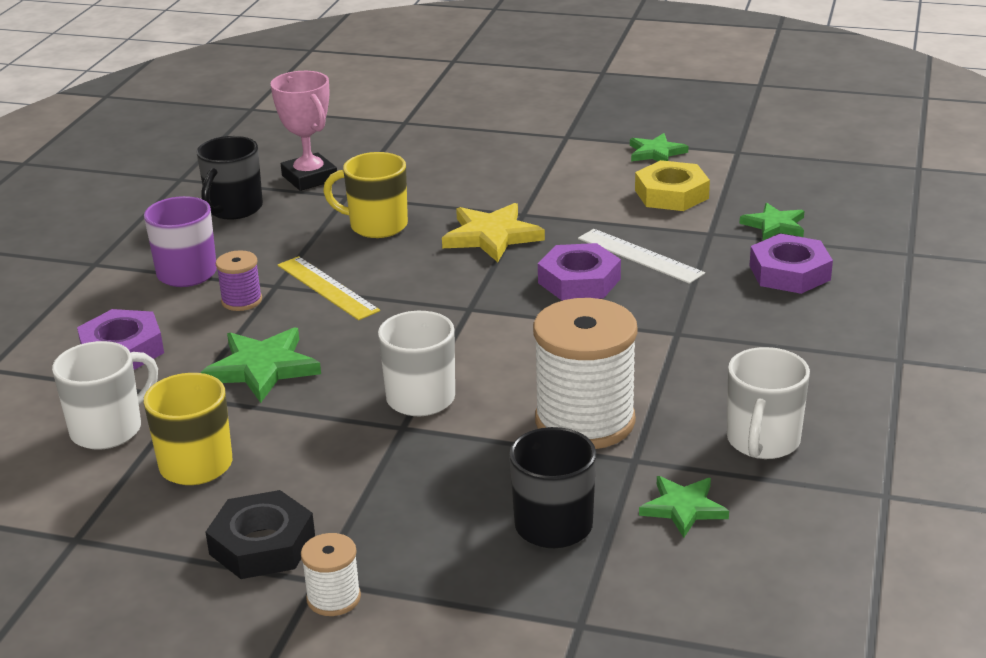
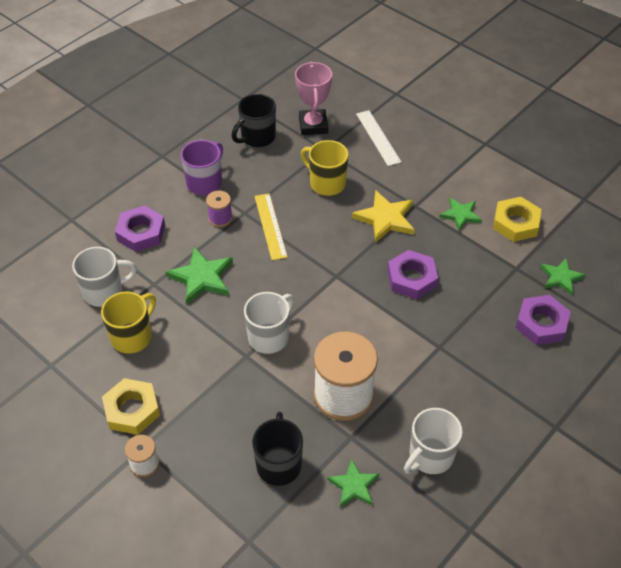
camera: 25 degrees right, 20 degrees up
(262, 544) = (132, 410): black nut -> yellow nut
(639, 256) = (460, 271): white ruler -> white ruler (378, 137)
(656, 152) = (531, 180): green star -> green star (460, 215)

